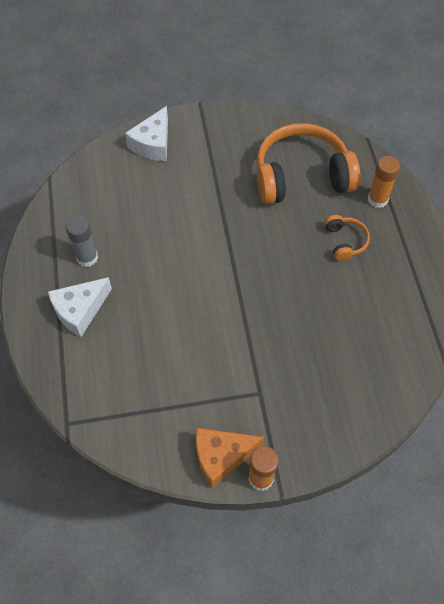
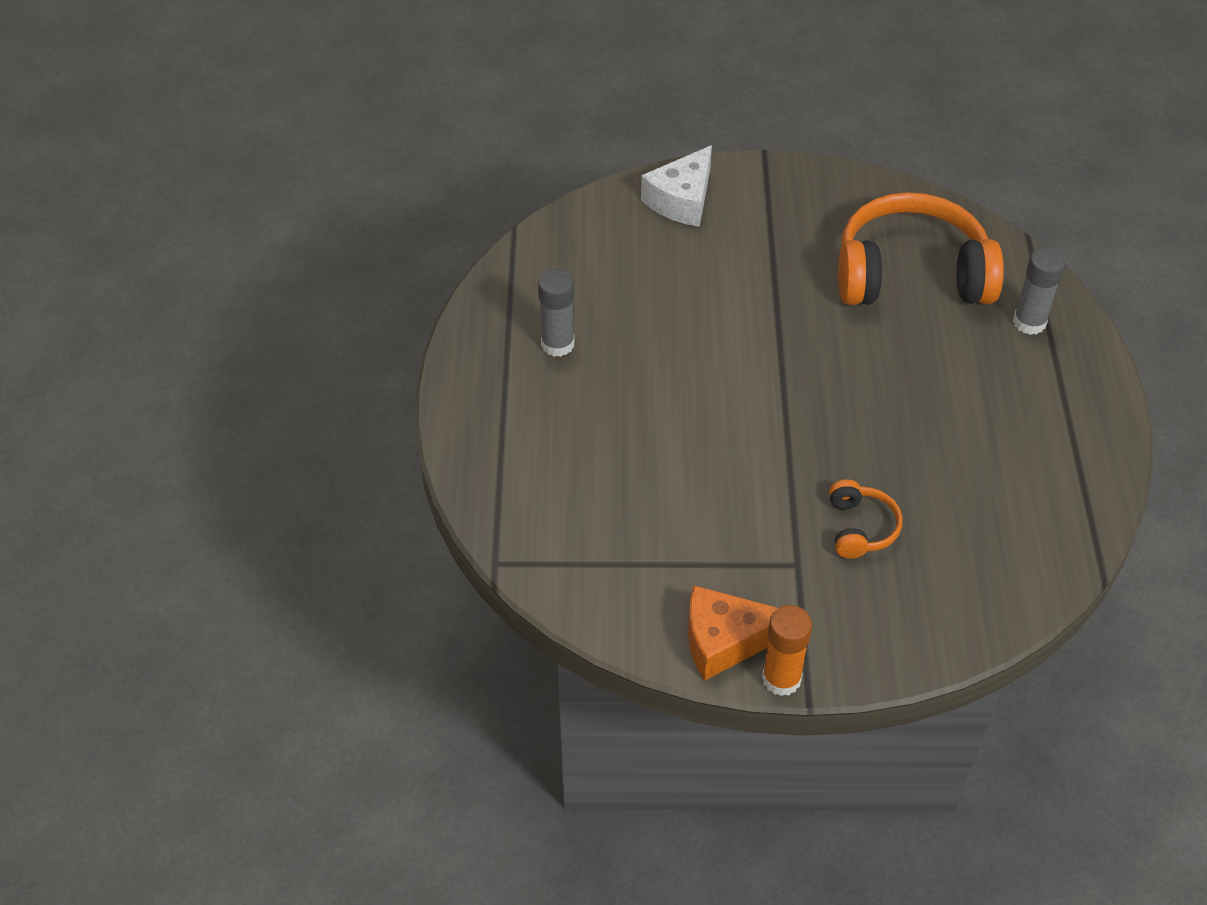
camera: 10 degrees right, 10 degrees down
(80, 310) = (536, 414): white cheese -> none
(345, 241) = (966, 375): orange headphones -> orange headphones (860, 528)
(377, 199) = (1029, 322): orange glue stick -> grey glue stick

